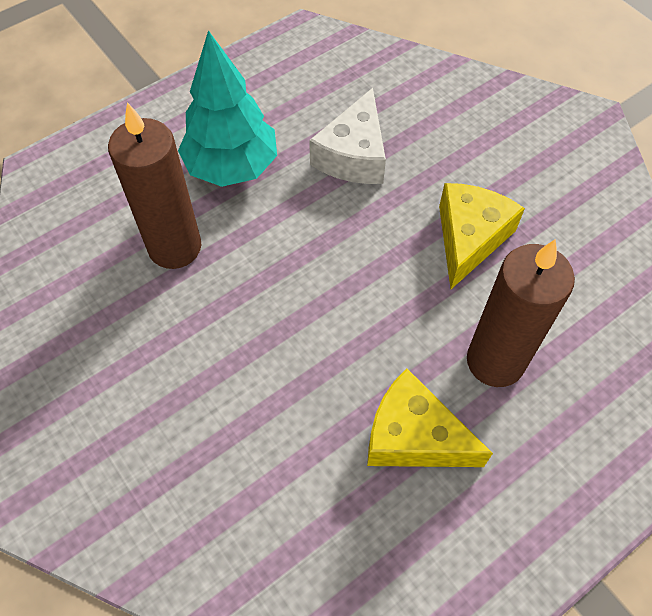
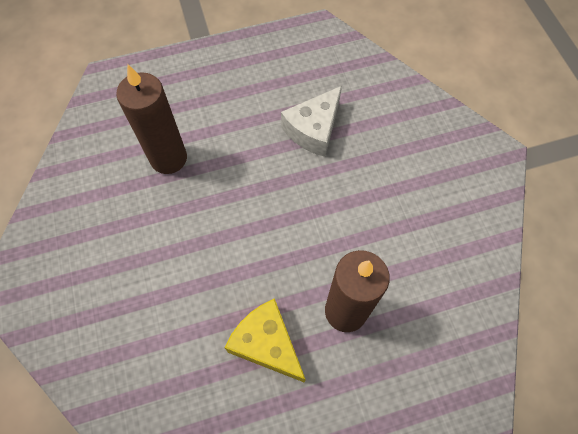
camera: 20 degrees right, 5 degrees up
(232, 167) = (228, 113): turquoise tree -> none
(469, 238) = (367, 216): yellow cheese -> none

